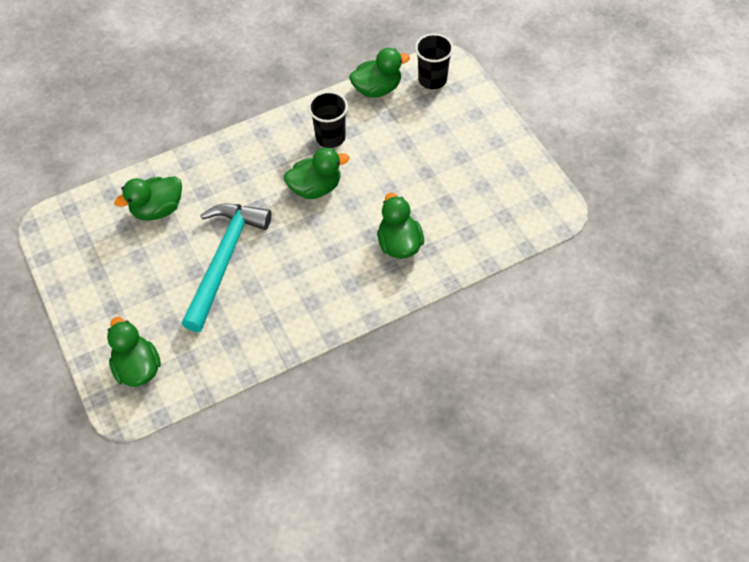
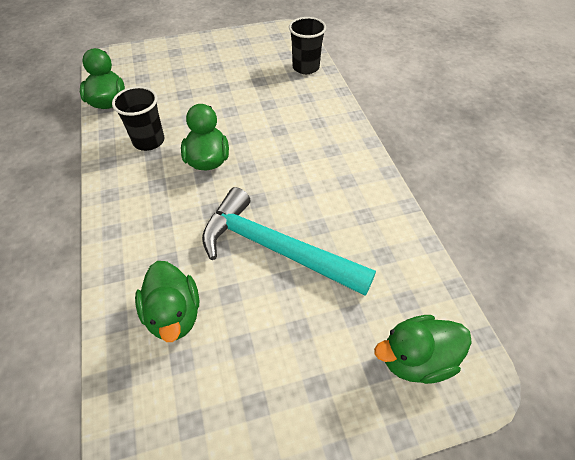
camera: 80 degrees left, 5 degrees down
(399, 244) = (295, 113): green duck -> none
(432, 80) = (121, 68): black cup -> black cup (305, 67)

